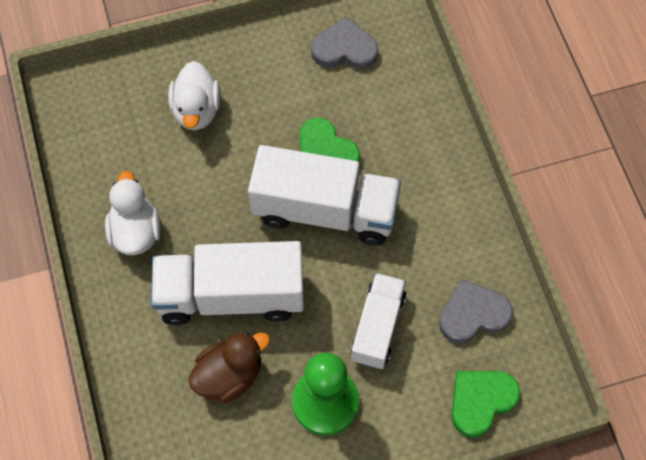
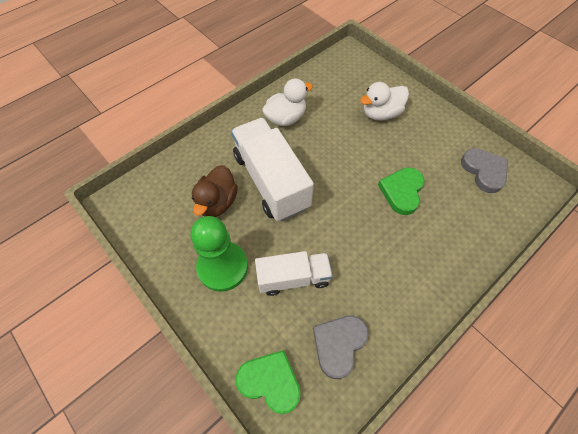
camera: 65 degrees right, 5 degrees down
(229, 375) = (217, 202): brown duck -> brown duck turned 75 degrees clockwise
(325, 210) = (360, 209): white truck -> none
(473, 314) = (339, 344): grey heart -> grey heart turned 105 degrees counterclockwise

